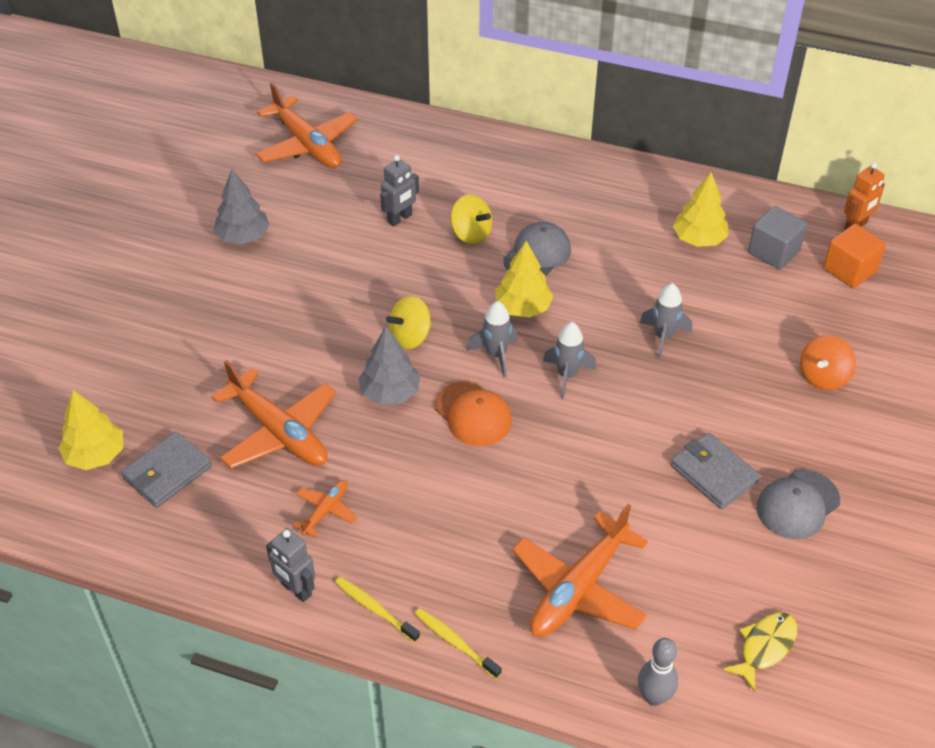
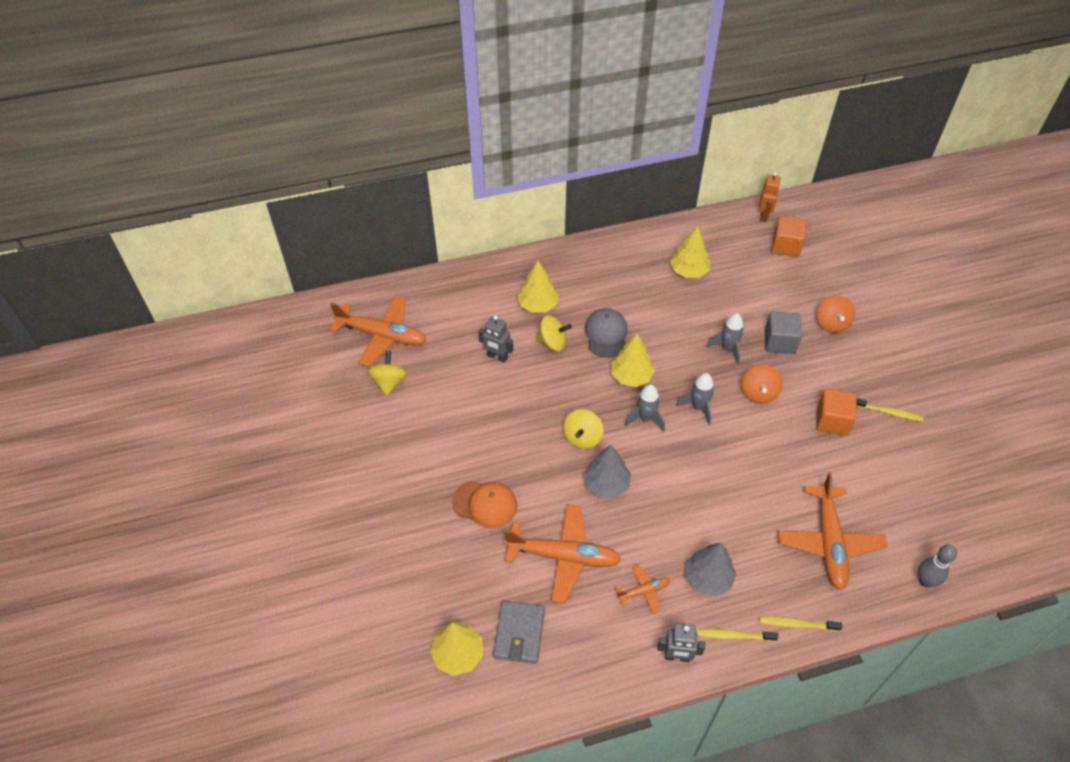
camera: 35 degrees left, 5 degrees up
(243, 236) = (403, 429): grey tree -> grey tree (708, 578)
(272, 188) = (389, 382): none -> yellow spinning top
(326, 510) = (644, 591): orange plane -> orange plane turned 75 degrees clockwise
(400, 219) = (497, 357): grey robot -> grey robot turned 105 degrees clockwise
(473, 414) = (669, 467): orange cap -> orange cap (485, 504)
(492, 192) = (538, 305): none -> yellow tree
(653, 399) = (759, 393): none -> orange spinning top
(714, 473) = (832, 421): grey wallet -> orange cube
(764, 647) = (949, 511): yellow fish -> none
(773, 252) = (736, 257): grey cube -> grey cube (779, 342)
(797, 504) = (889, 412): grey cap -> yellow toothbrush

